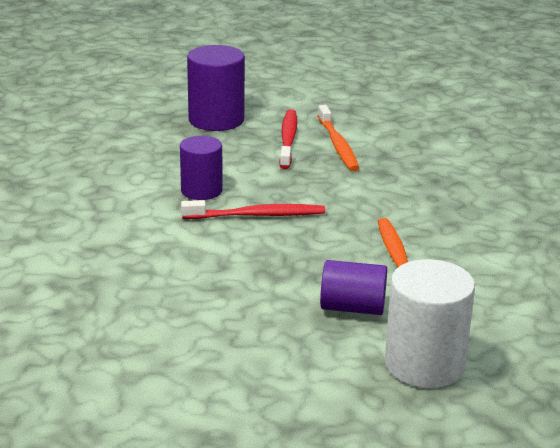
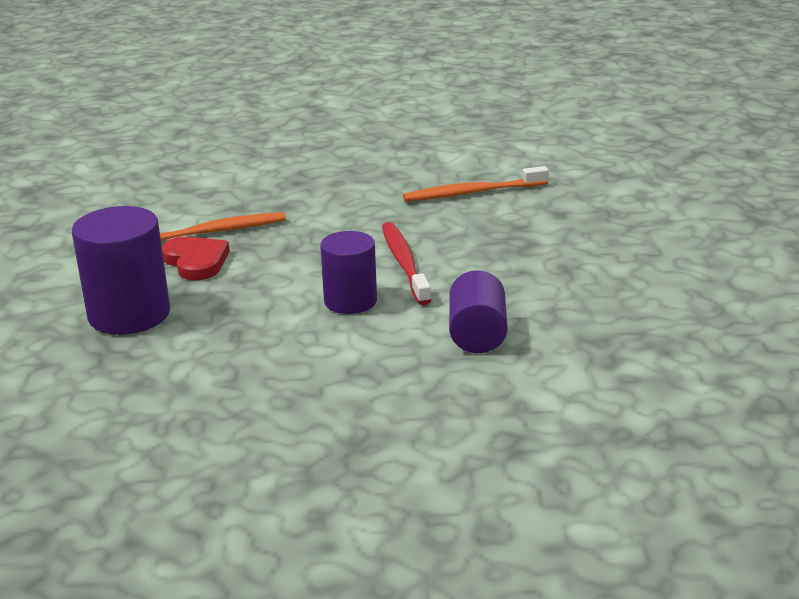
camera: 95 degrees left, 0 degrees up
(288, 139) = (196, 261): red toothbrush -> red heart
(352, 307) = (567, 207): purple cylinder -> purple cylinder (477, 335)
(424, 364) = (636, 178): white cylinder -> none

